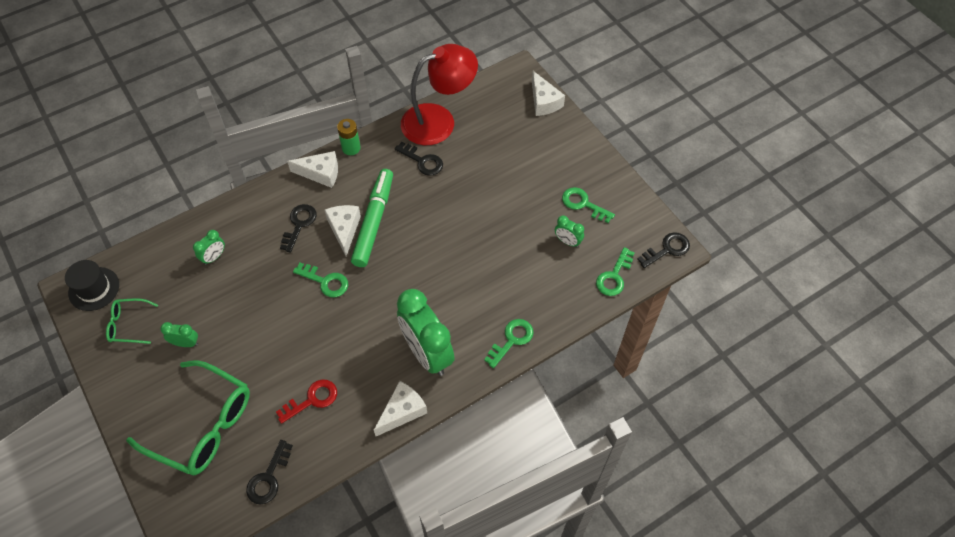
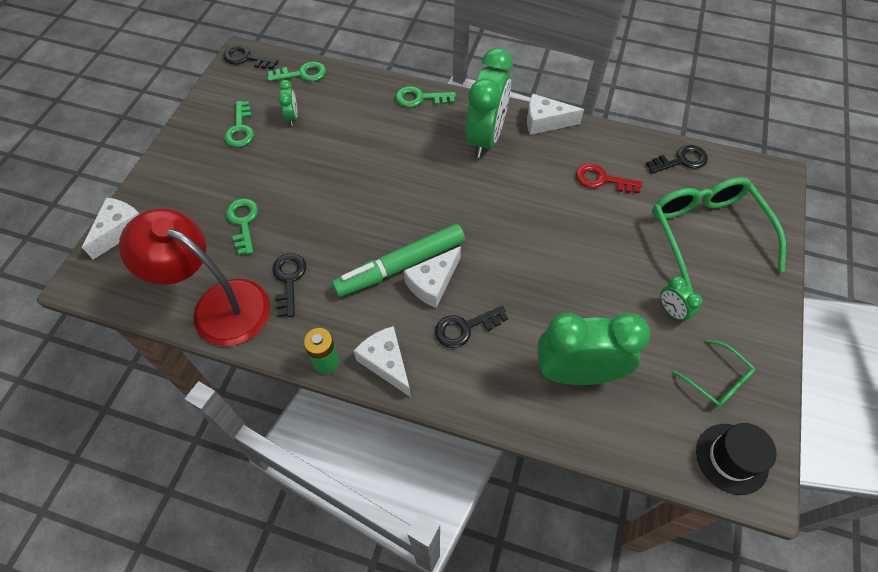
camera: 130 degrees left, 0 degrees up
(214, 257) = (576, 373): green clock -> green clock, size x2.27
(325, 281) = (500, 253): green key -> green key (243, 222)

